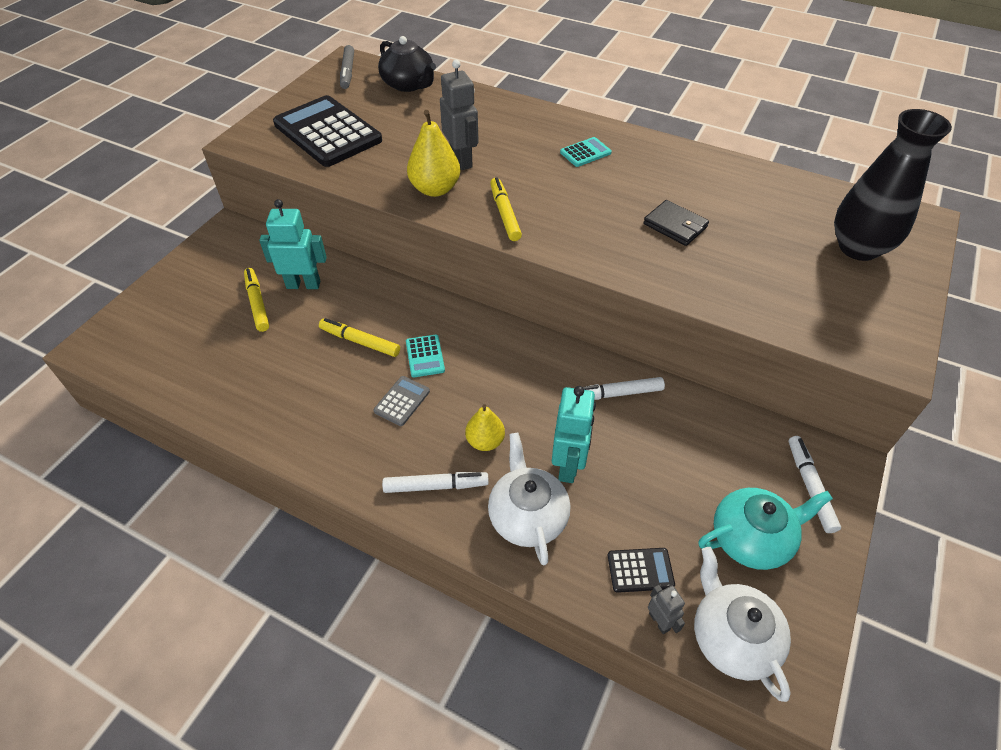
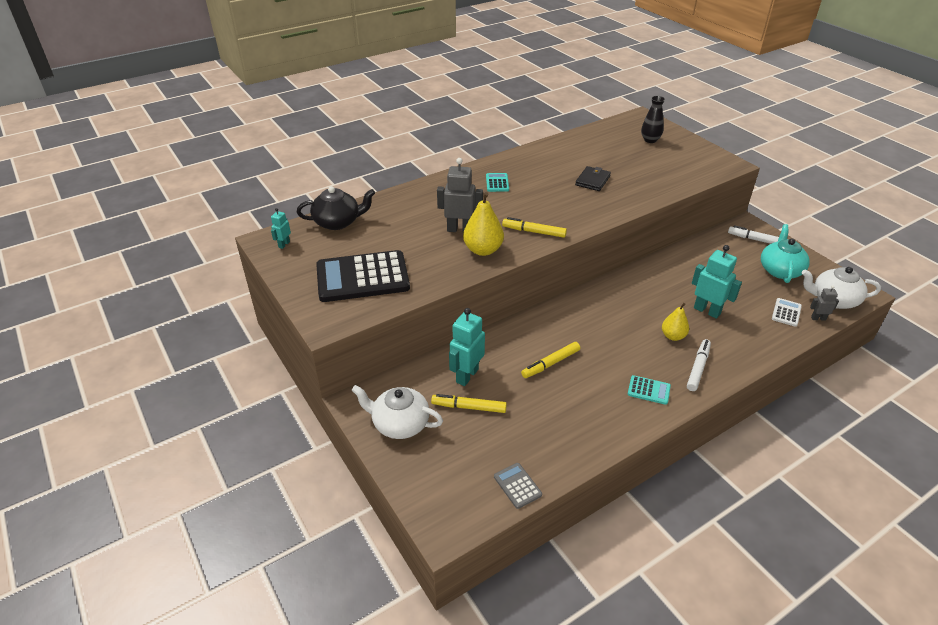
camera: 60 degrees left, 10 degrees down
(348, 72) = (284, 244): grey marker -> turquoise robot
(402, 401) = (619, 361): grey calculator -> grey calculator (517, 486)
(425, 356) = (585, 337): turquoise calculator -> turquoise calculator (648, 390)
(527, 516) = (736, 339): white teapot -> white teapot (399, 424)
(616, 394) = (663, 274): white marker -> none
(640, 570) = (786, 312): black calculator -> white calculator
(675, 225) = (592, 181): black wallet -> black wallet turned 45 degrees counterclockwise
(858, 248) = (650, 140): black vase -> black vase, size x0.55

